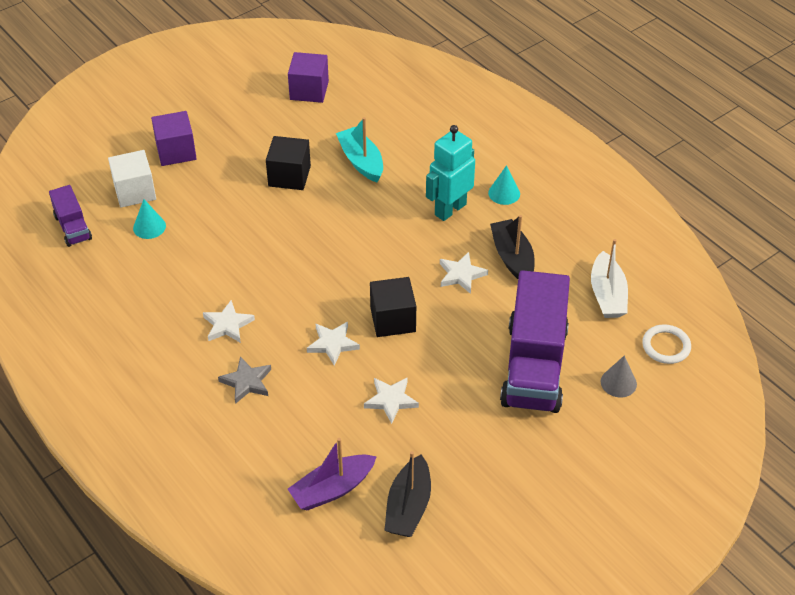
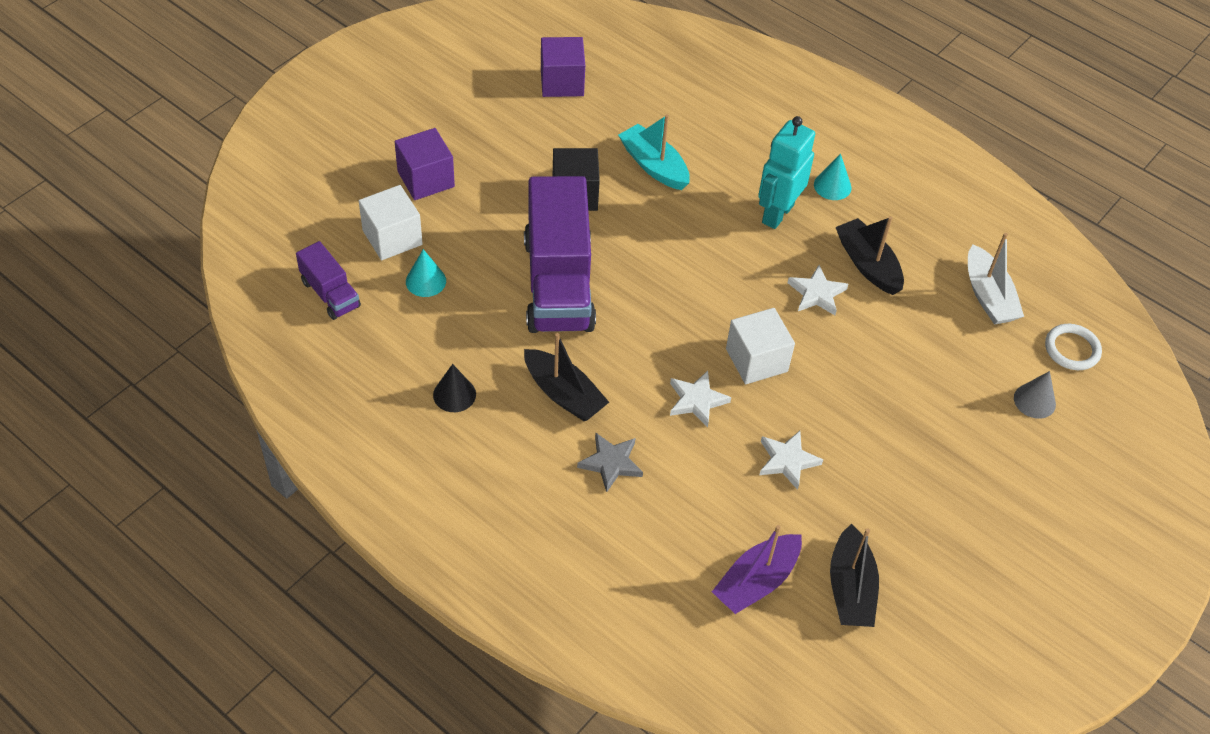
camera: 15 degrees left, 5 degrees up
(142, 314) = (454, 394): none -> black cone
(227, 325) = (563, 394): white star -> black boat
(393, 320) = (756, 360): black cube -> white cube
(534, 366) = (935, 394): purple truck -> purple truck (558, 283)

